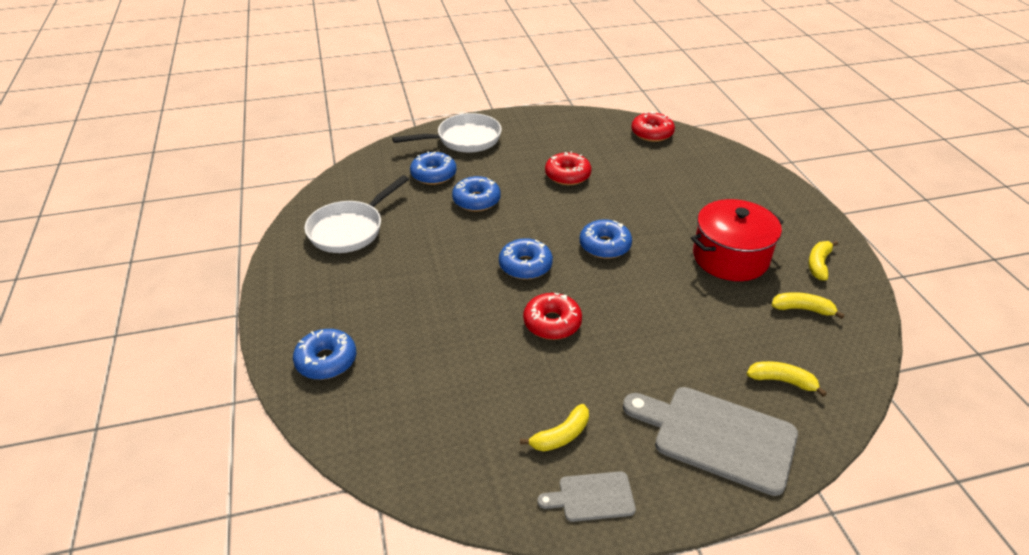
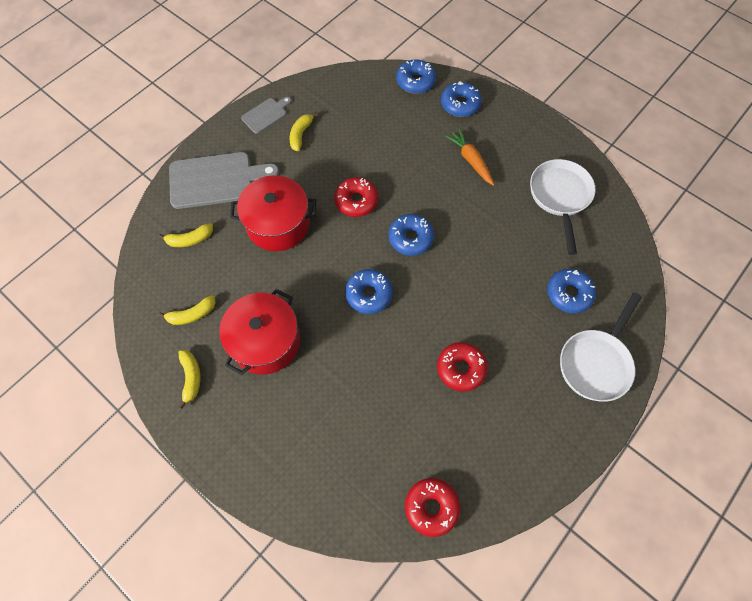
camera: 145 degrees right, 25 degrees up
(390, 298) = (470, 160): none -> orange carrot
(476, 200) = (505, 284): blue donut -> blue donut (415, 81)
(660, 344) = (278, 224): none -> red pot

